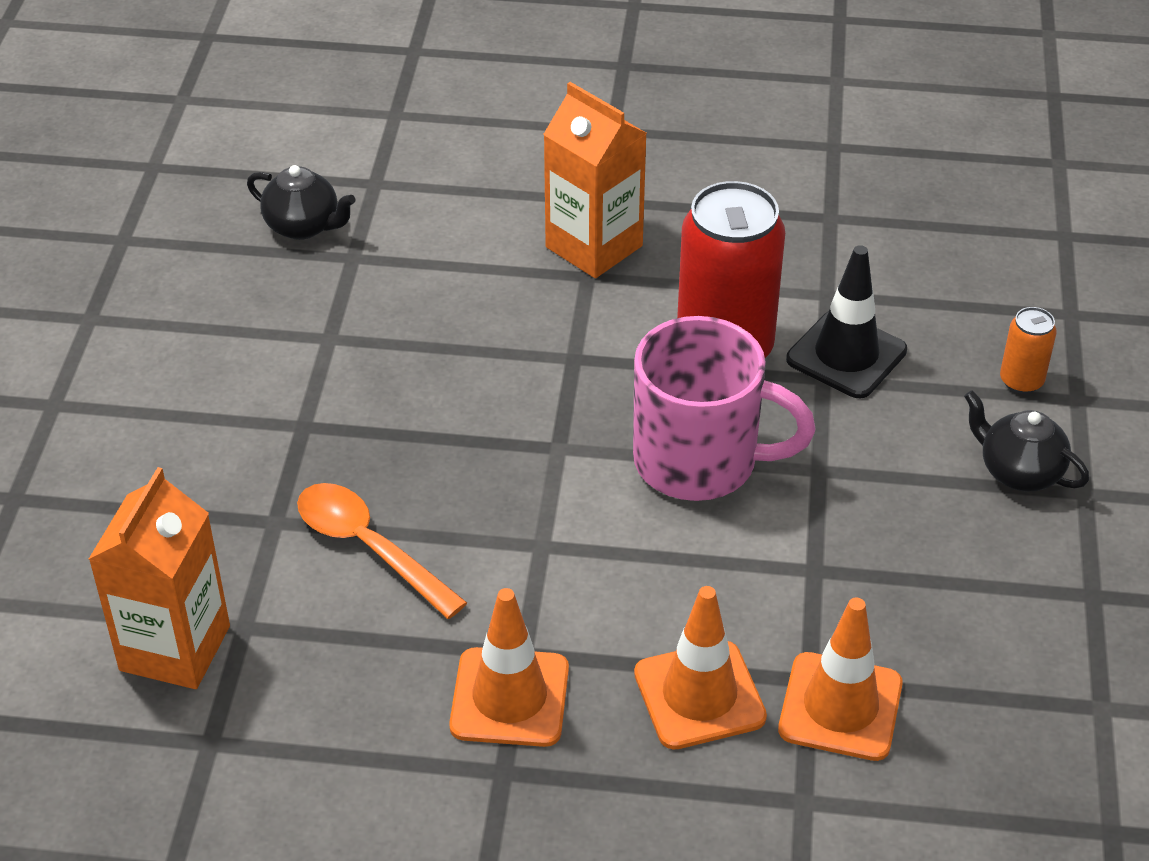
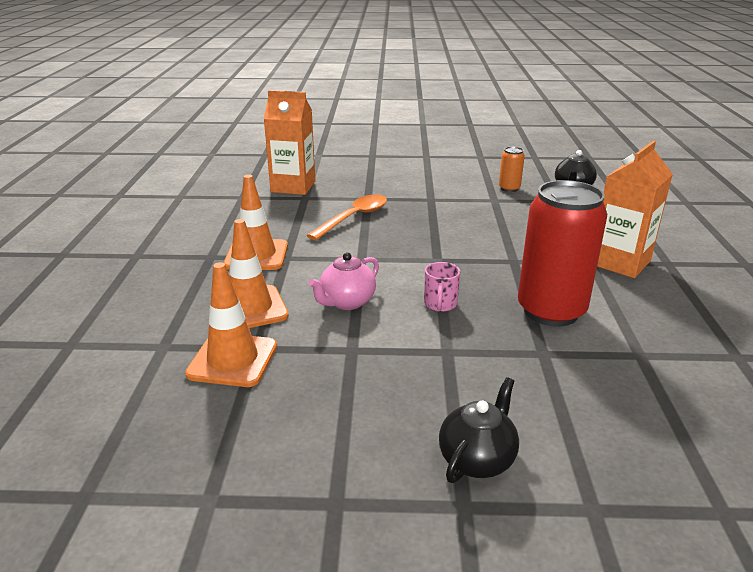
camera: 85 degrees right, 15 degrees down
(687, 570) = (347, 302): none -> pink teapot
(700, 461) = (440, 304): pink mug -> pink mug, size x0.42
(846, 355) = (575, 364): black traffic cone -> none
(1021, 381) = (598, 467): orange can -> orange can (509, 188)

